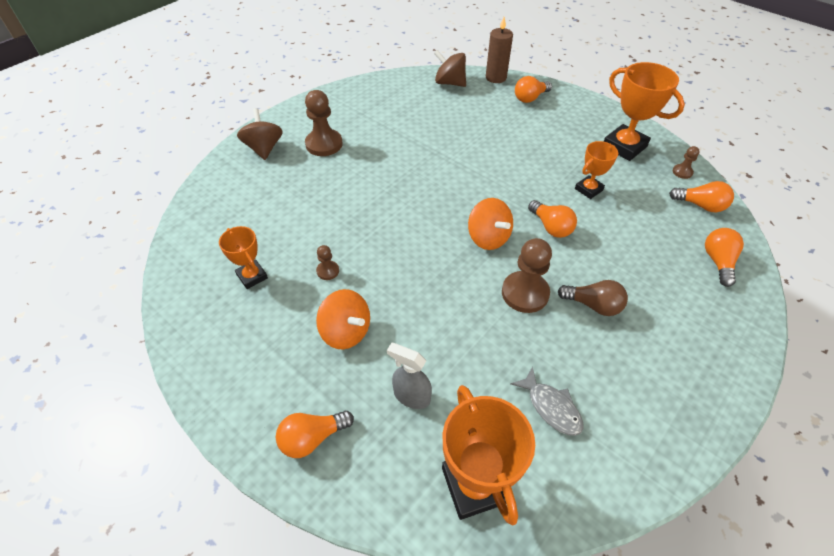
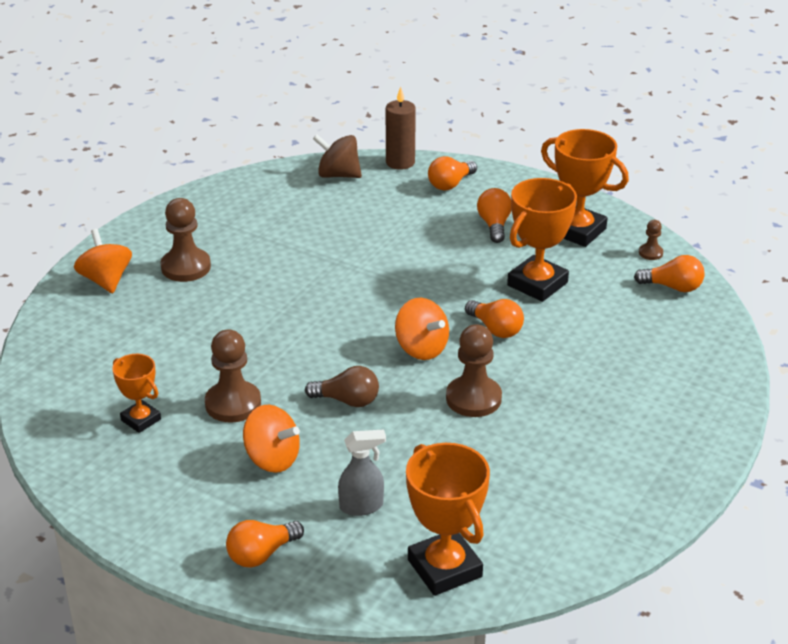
camera: 10 degrees left, 15 degrees down
(264, 148) = (106, 280): brown spinning top -> orange spinning top
(328, 271) = (233, 404): brown pawn -> brown pawn, size x2.02
(411, 396) = (362, 506): grey spray bottle -> grey spray bottle turned 150 degrees clockwise
(551, 407) = (516, 496): grey fish -> none
(588, 189) = (537, 284): orange trophy -> orange trophy, size x1.72
(593, 305) = (553, 401): brown light bulb -> brown light bulb (347, 400)
(718, 262) = (693, 343): orange light bulb -> orange light bulb (494, 225)

